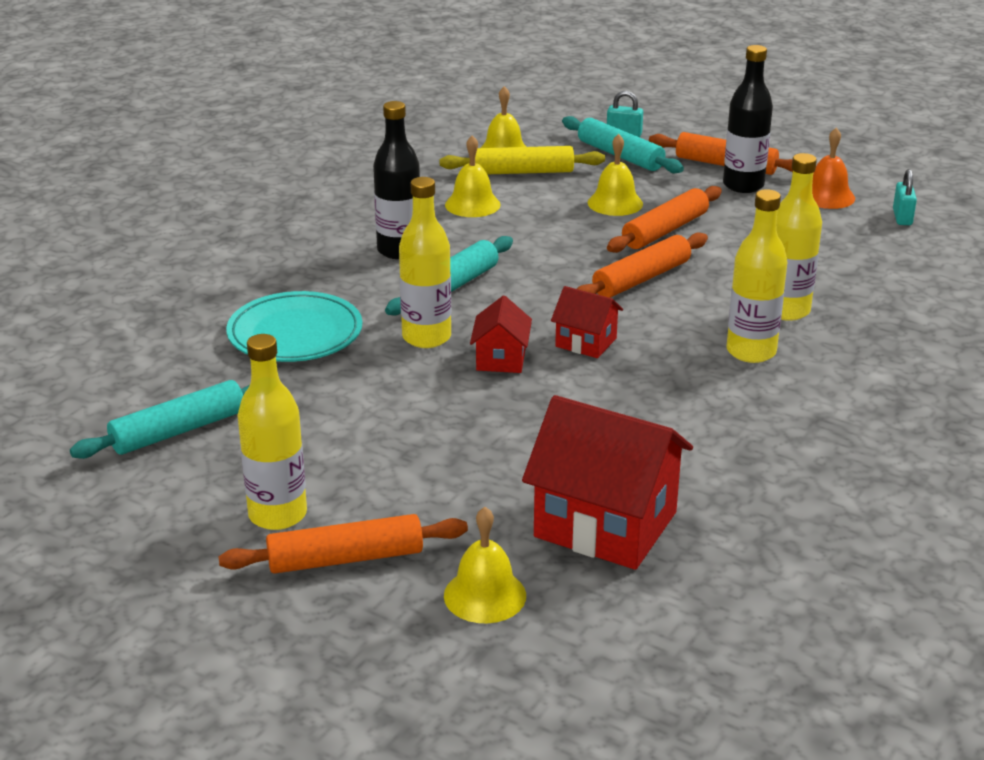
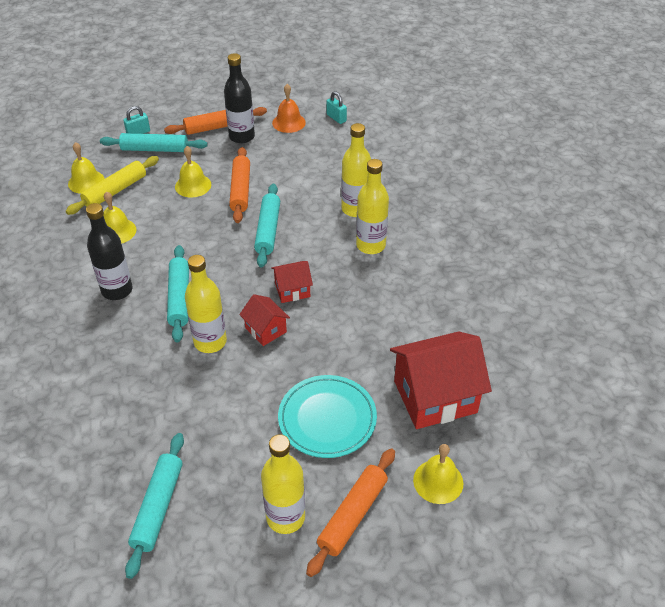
camera: 45 degrees left, 15 degrees up
(295, 334) = (134, 390): turquoise plate -> turquoise plate (327, 419)
(641, 279) = (268, 230): orange rolling pin -> turquoise rolling pin

